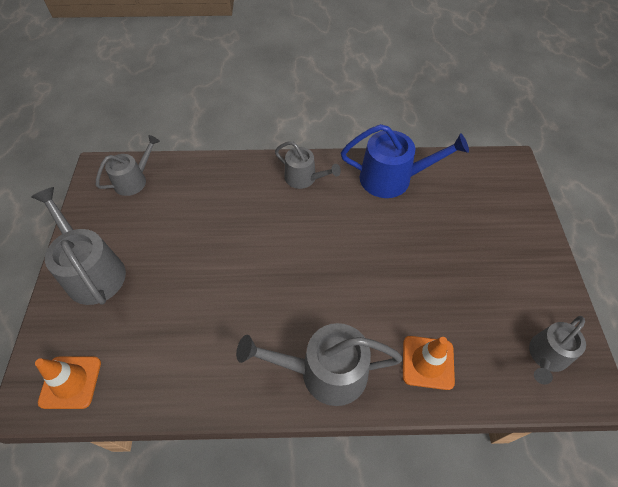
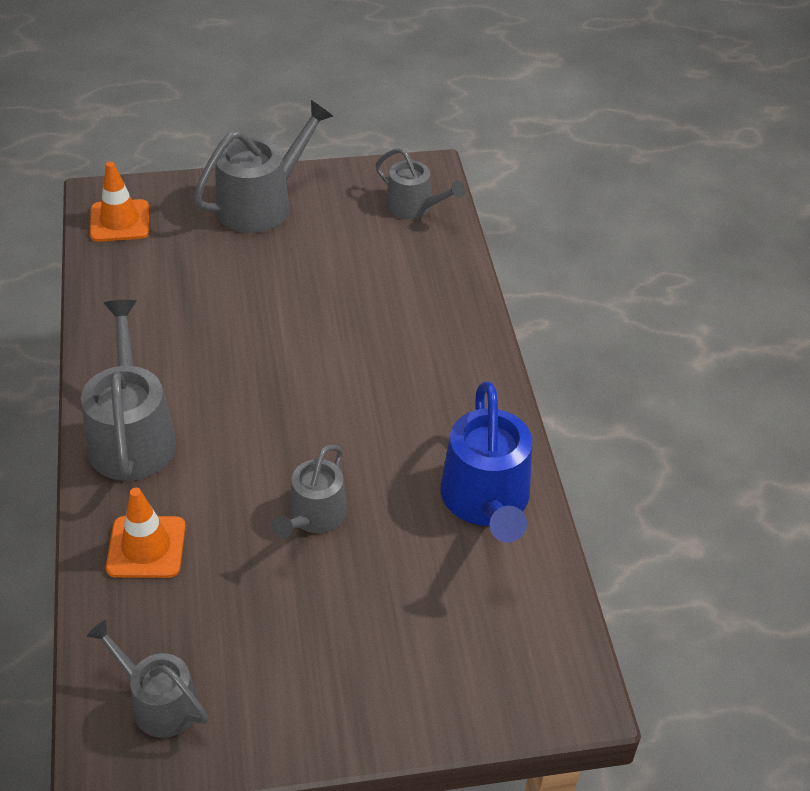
camera: 80 degrees right, 10 degrees down
(304, 178) = (460, 385): grey watering can -> grey watering can (314, 516)

